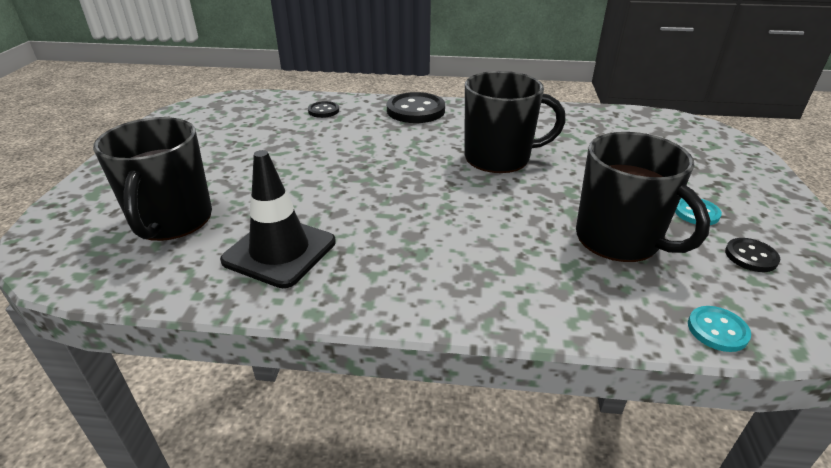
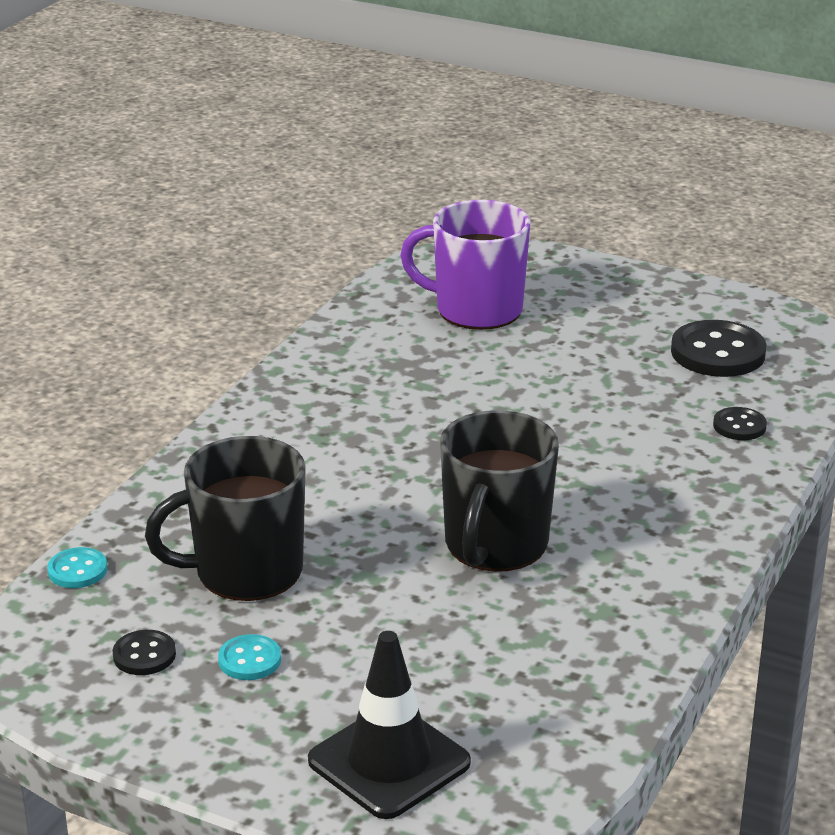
camera: 110 degrees right, 5 degrees down
(172, 220) = (476, 310): black mug -> purple mug
(279, 251) = (379, 362): black traffic cone -> black traffic cone (389, 762)
(416, 110) = (706, 510): black button -> black button (718, 353)

